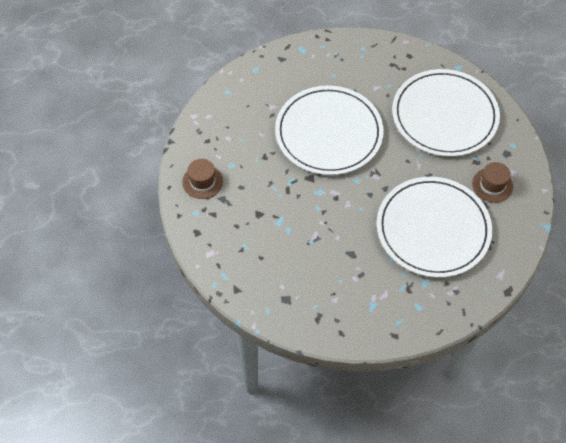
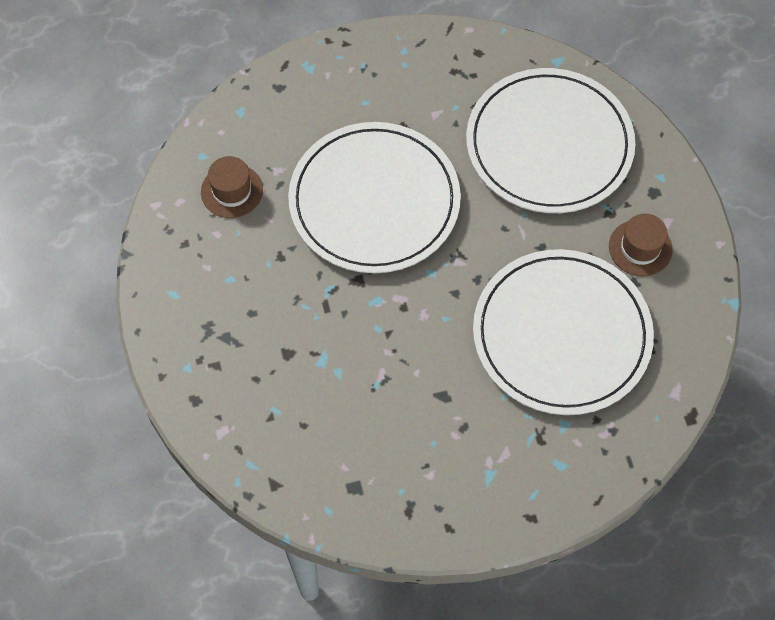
camera: 10 degrees left, 5 degrees up
(202, 181) = (189, 313): brown hat -> brown hat (232, 191)

